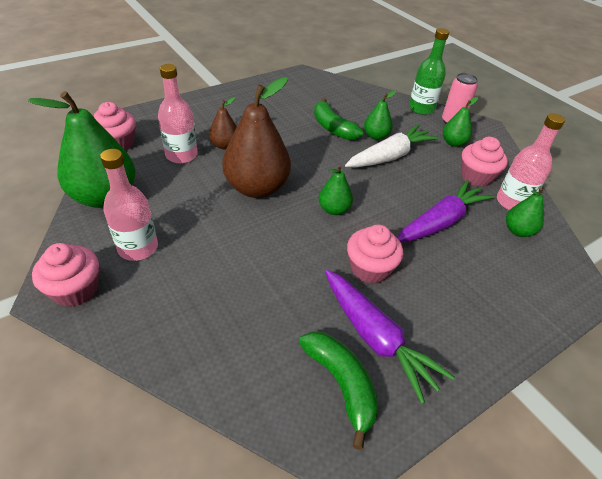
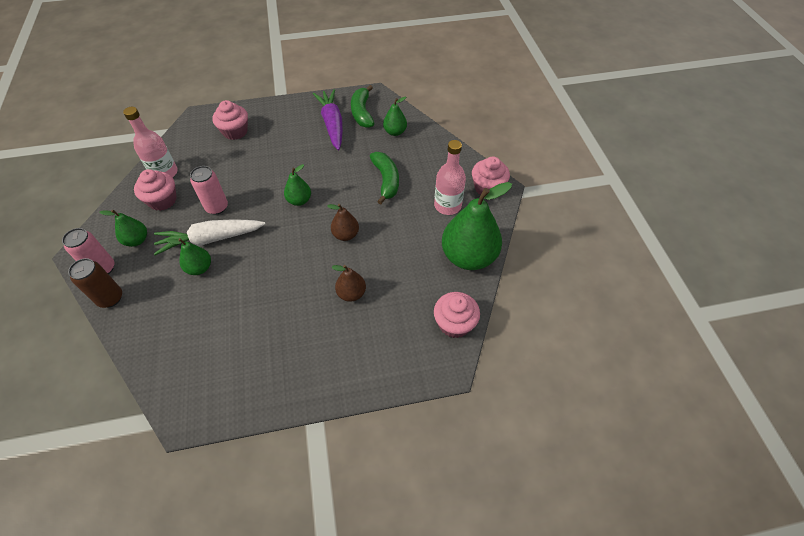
camera: 155 degrees left, 10 degrees up
(181, 155) = (396, 290): pink bottle -> none
(257, 188) = (346, 235): brown pear -> brown pear, size x0.50
(333, 128) = (231, 292): green banana -> green banana (386, 180)
(370, 268) = (307, 156): pink cupcake -> pink cupcake (235, 131)
(416, 183) = (217, 207): none -> pink can
(421, 108) = (110, 298): green bottle -> brown can
(440, 222) = (233, 172): purple carrot -> none
(518, 231) = (189, 154): green pear -> green pear (395, 132)

